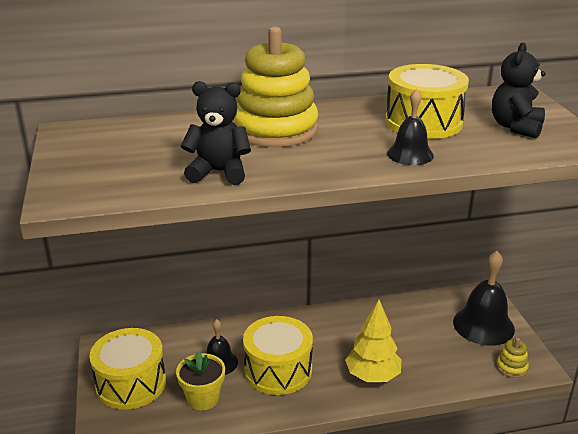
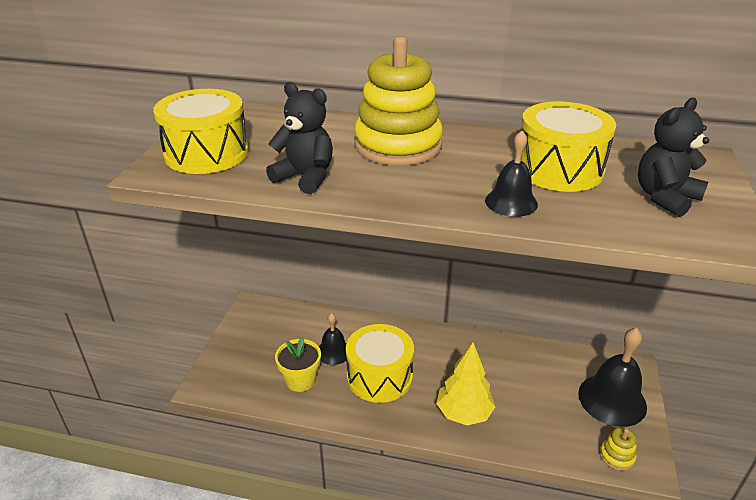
camera: 25 degrees right, 5 degrees up
(131, 383) = (252, 346): yellow drum -> yellow drum (207, 153)

